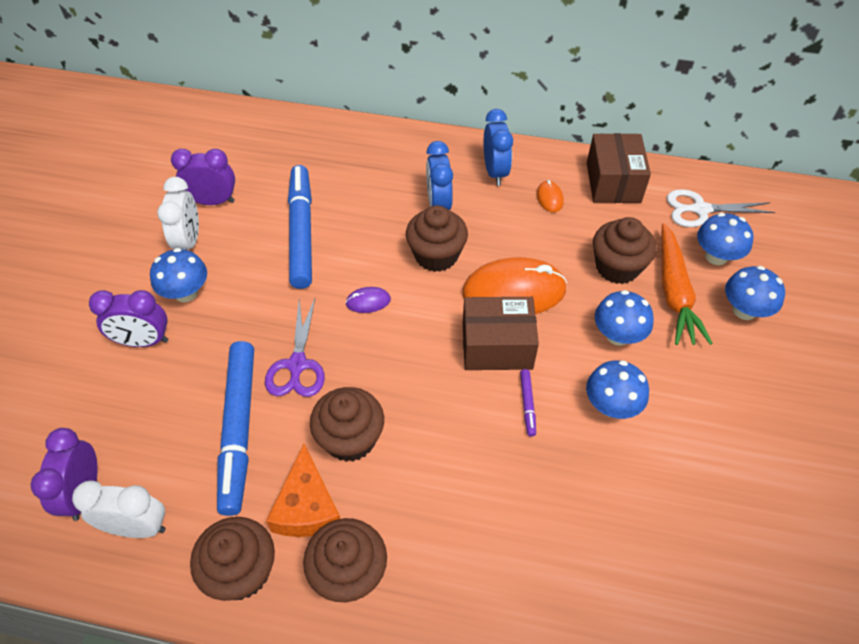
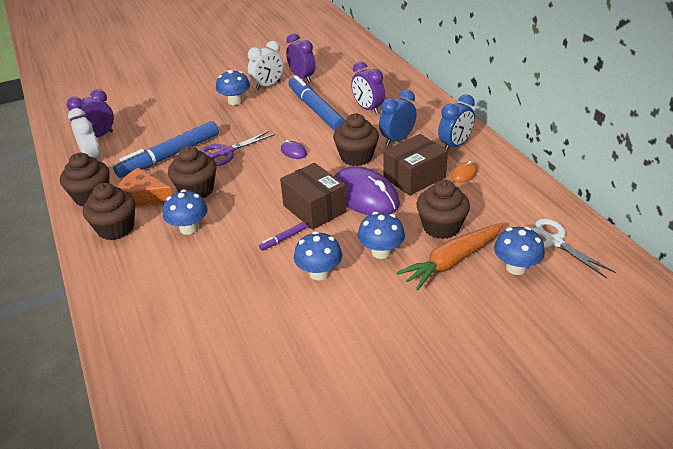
camera: 55 degrees right, 15 degrees down
(143, 341) = (194, 106): purple clock -> purple clock (368, 109)
(301, 232) = (316, 110): blue marker -> blue marker turned 75 degrees counterclockwise
(307, 506) = (143, 197): orange cheese -> orange cheese turned 60 degrees clockwise
(514, 291) = (365, 196): orange mouse -> purple mouse
(613, 182) = (519, 192): brown box -> brown box (414, 177)
(744, 310) = (480, 302): blue mushroom -> blue mushroom (189, 228)

